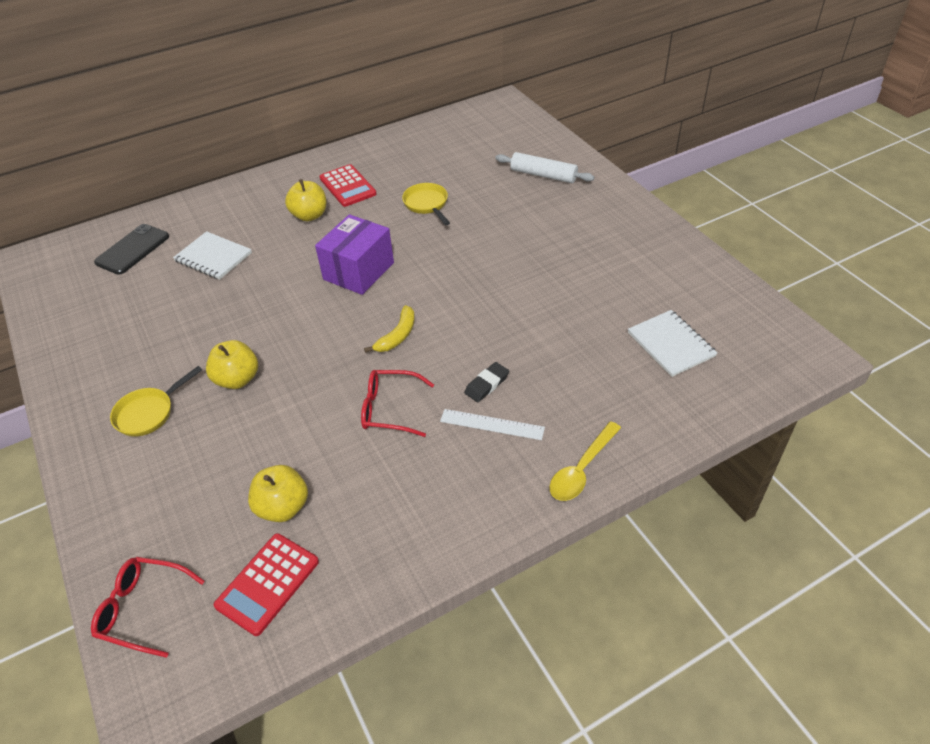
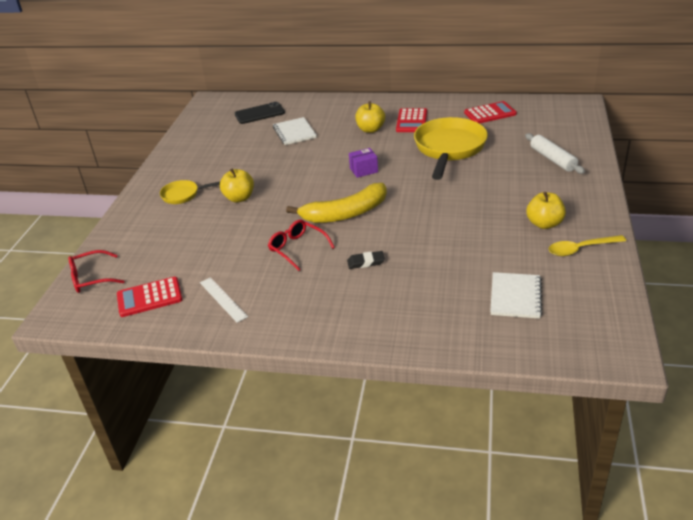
camera: 40 degrees right, 10 degrees down
(143, 609) = (91, 278): red glasses -> red glasses turned 75 degrees counterclockwise
(283, 507) = (193, 268): yellow apple -> yellow apple (544, 224)
(358, 271) = (363, 170): purple box -> purple box, size x0.55
(397, 335) = (345, 213): yellow banana -> yellow banana, size x1.92
(425, 145) = (490, 113): none -> red calculator
(427, 204) = (449, 149): yellow pan -> yellow pan, size x2.02
(492, 424) = (343, 284): white ruler -> white ruler (223, 299)
(581, 469) = (366, 334): yellow spoon -> yellow spoon (580, 249)

